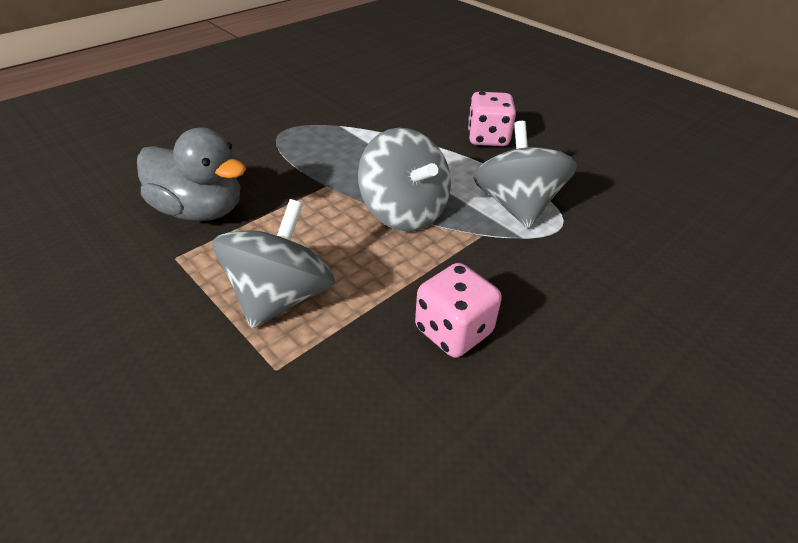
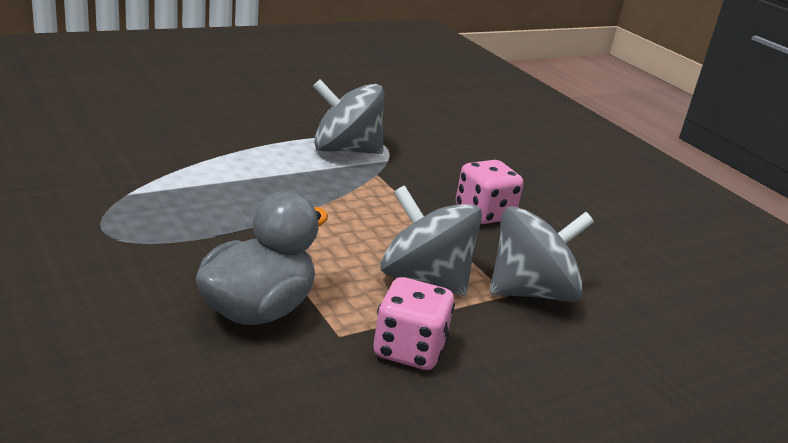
camera: 80 degrees left, 15 degrees down
(404, 212) = (328, 197): grey spinning top -> grey spinning top (531, 292)
(487, 138) = (227, 129): pink dice -> pink dice (409, 350)

